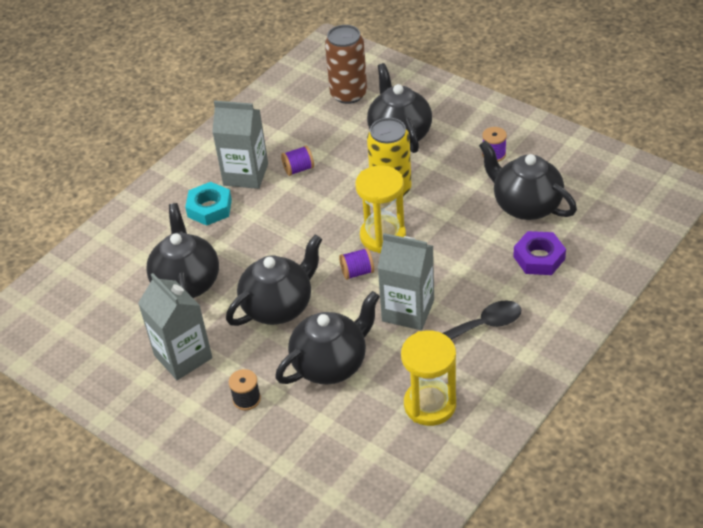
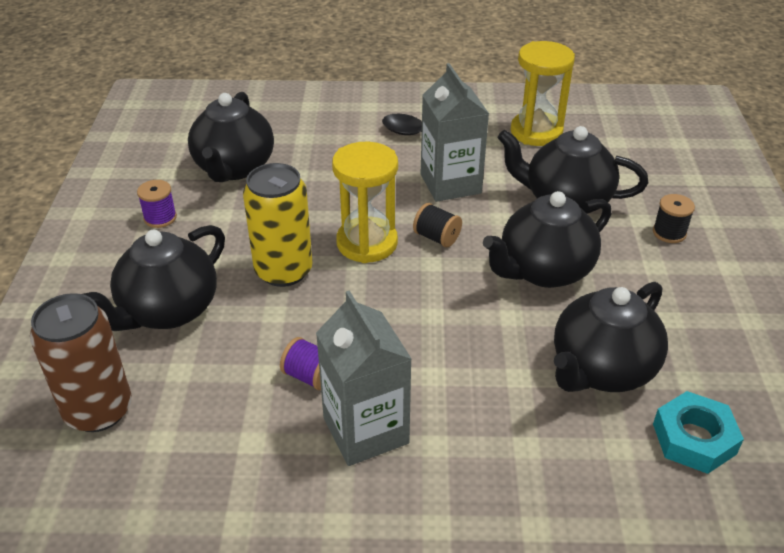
camera: 130 degrees left, 5 degrees down
(183, 356) = (689, 306): grey carton -> none
(209, 208) = (464, 430): turquoise nut -> turquoise nut (694, 438)
(279, 306) = (544, 270): black teapot -> black teapot turned 45 degrees counterclockwise
(357, 272) = (437, 237): purple spool -> black spool
(539, 258) = (305, 137): purple nut -> none

